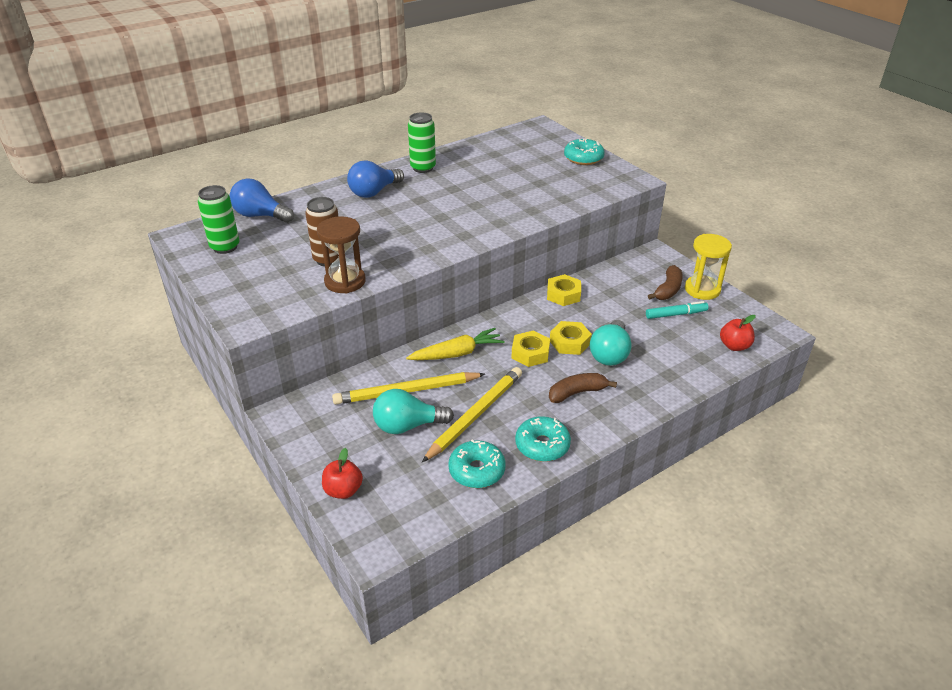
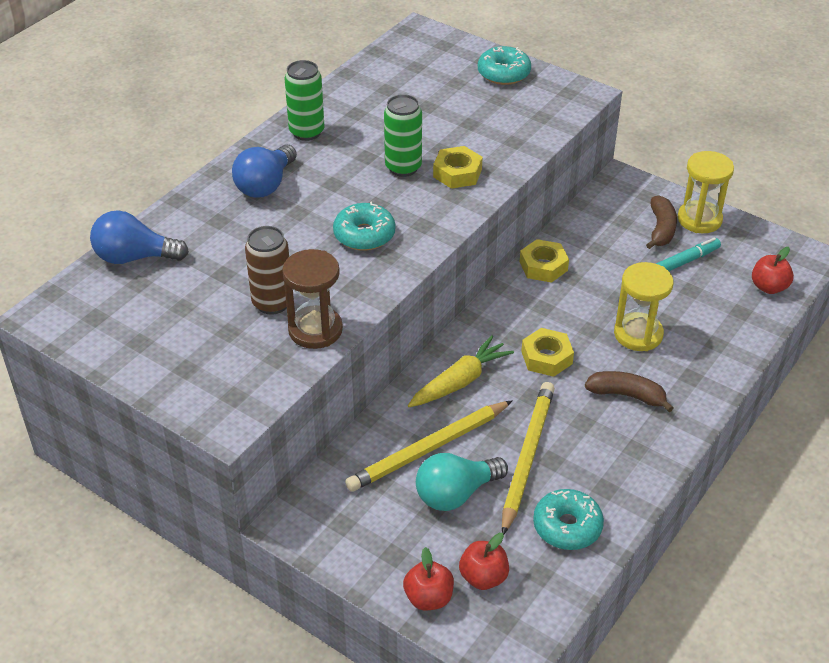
camera: 20 degrees left, 5 degrees up
(225, 247) = (120, 318): green can -> green can (403, 167)
(392, 488) = (483, 577): none -> red apple
(542, 445) = (623, 473): turquoise donut -> turquoise donut (364, 235)
(569, 342) = (584, 331): yellow nut -> yellow nut (457, 173)
(577, 393) = (627, 395): brown banana -> brown banana turned 60 degrees clockwise
(610, 354) = (638, 334): turquoise light bulb -> yellow hourglass

